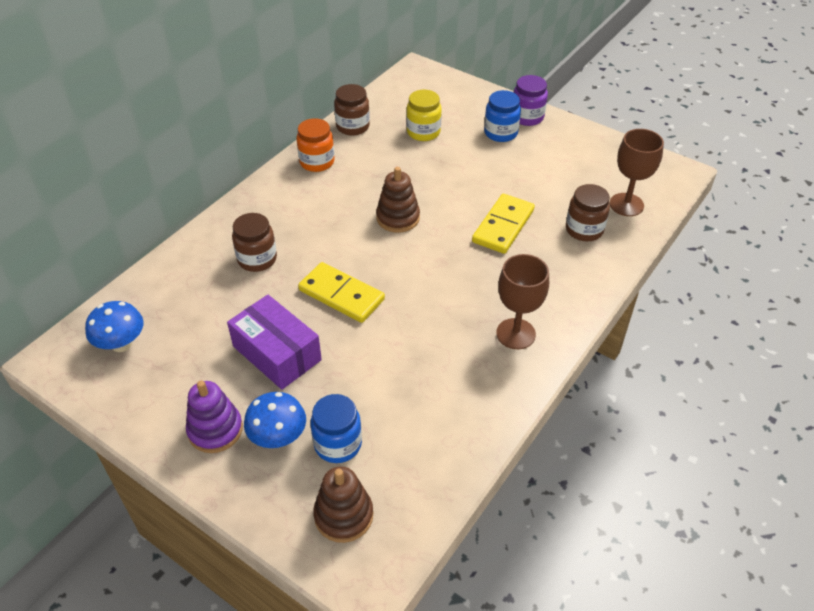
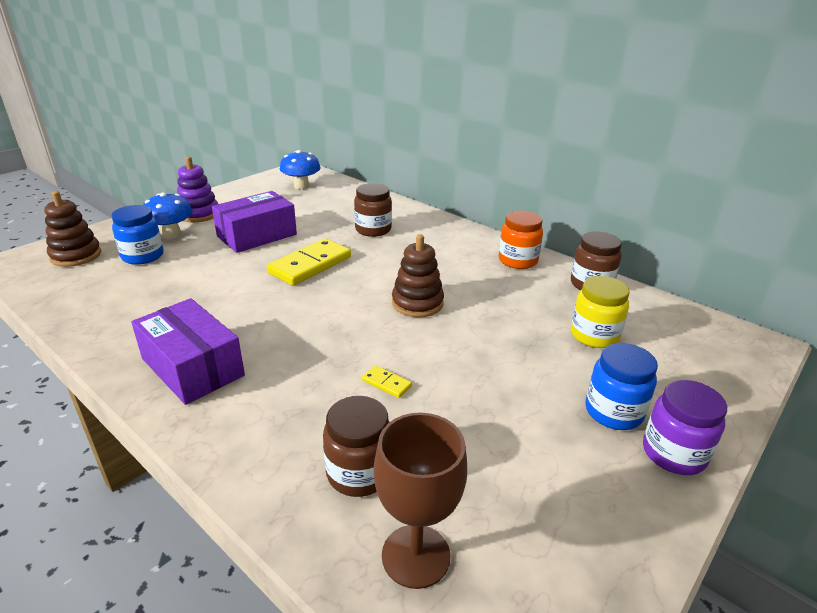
camera: 95 degrees right, 15 degrees down
(503, 226) = (386, 383): yellow domino -> yellow domino, size x0.44
(515, 334) = (192, 367): brown goblet -> purple box

